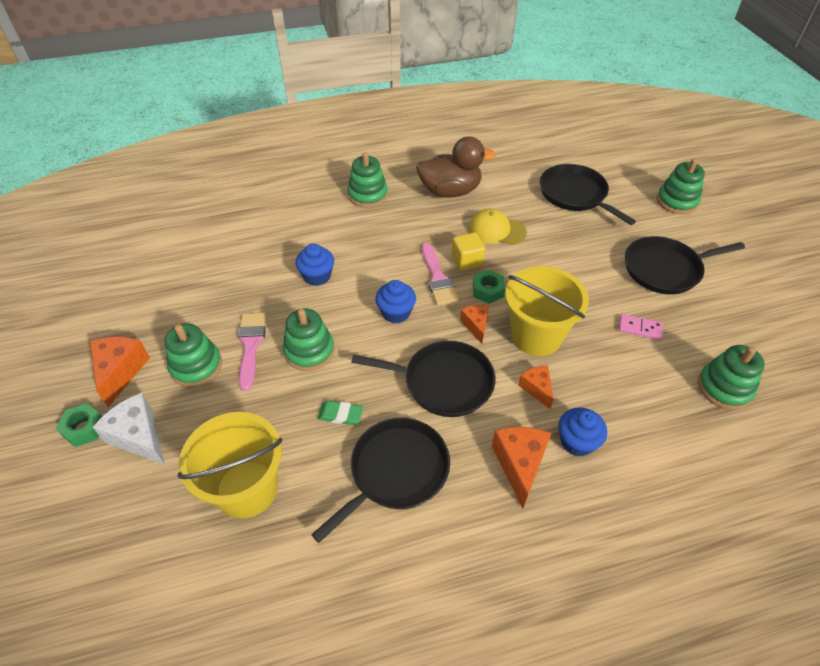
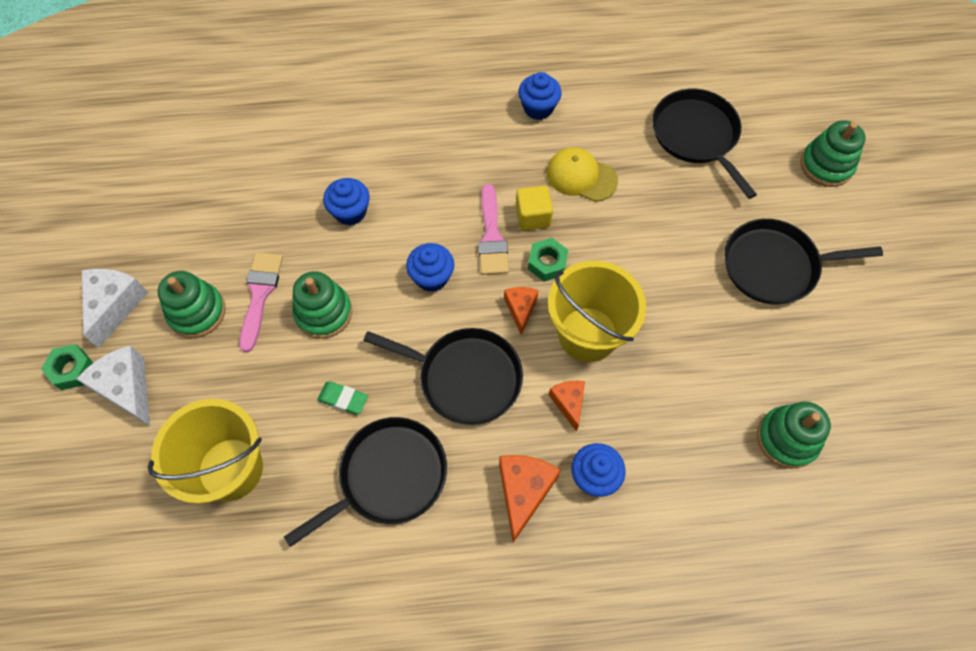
camera: 10 degrees right, 15 degrees up
(120, 371) = (115, 306): orange cheese -> white cheese
(367, 195) = (434, 99): green stacking toy -> none
(450, 191) = (538, 108): brown duck -> blue cupcake
(640, 328) = (714, 344): pink domino -> none

